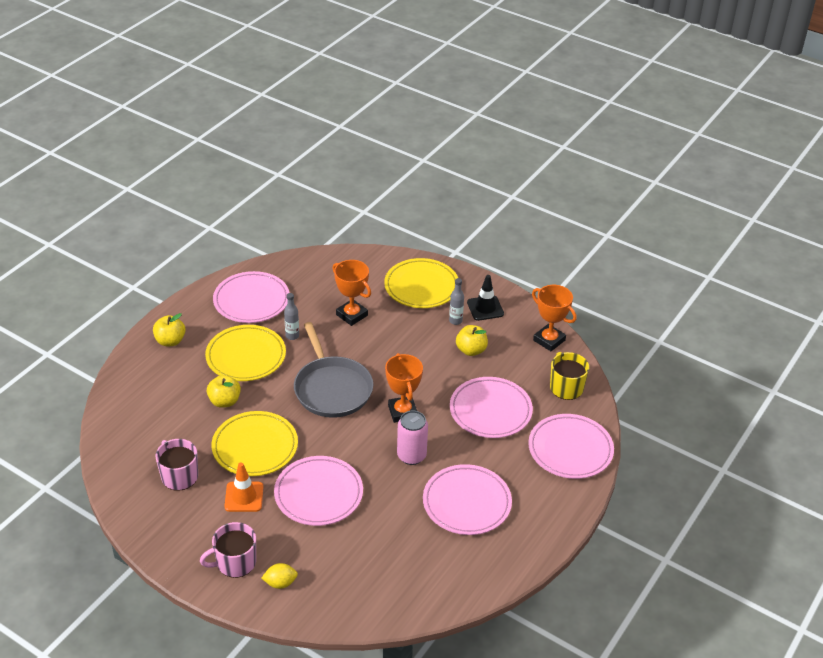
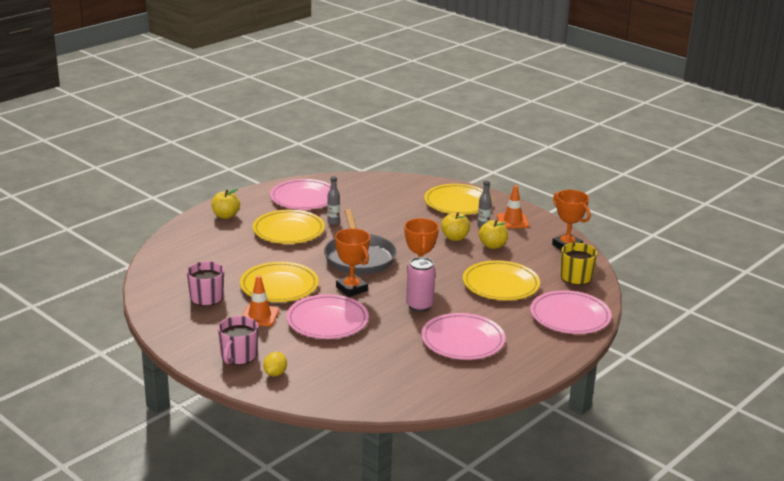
camera: 10 degrees right, 15 degrees down
(224, 401) = (261, 256): yellow apple -> yellow apple (455, 238)
(235, 562) = (238, 356): pink mug -> pink mug turned 60 degrees counterclockwise
(280, 583) = (275, 373): yellow lemon -> yellow lemon turned 75 degrees counterclockwise
(352, 315) = (390, 214): orange trophy -> orange trophy (351, 289)
(485, 308) = (512, 221): black traffic cone -> orange traffic cone
(490, 410) = (500, 284): pink plate -> yellow plate

